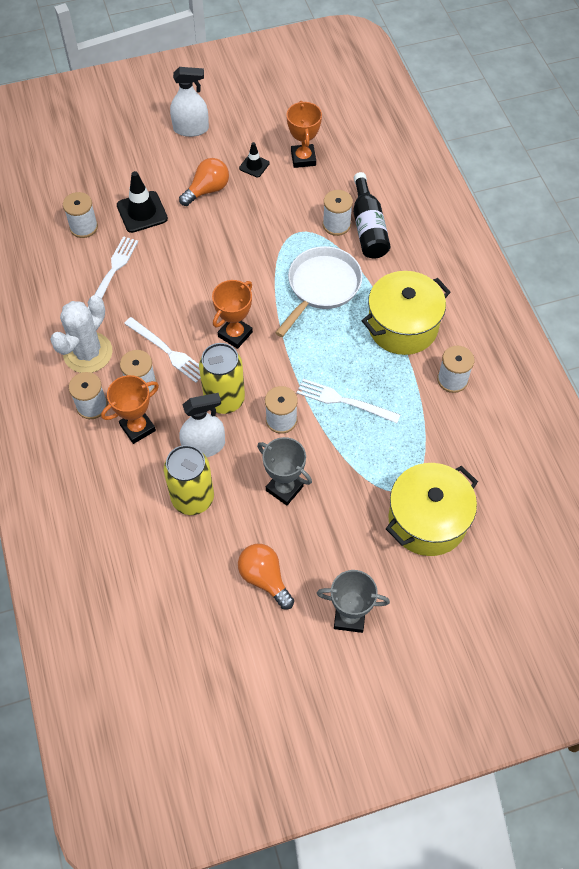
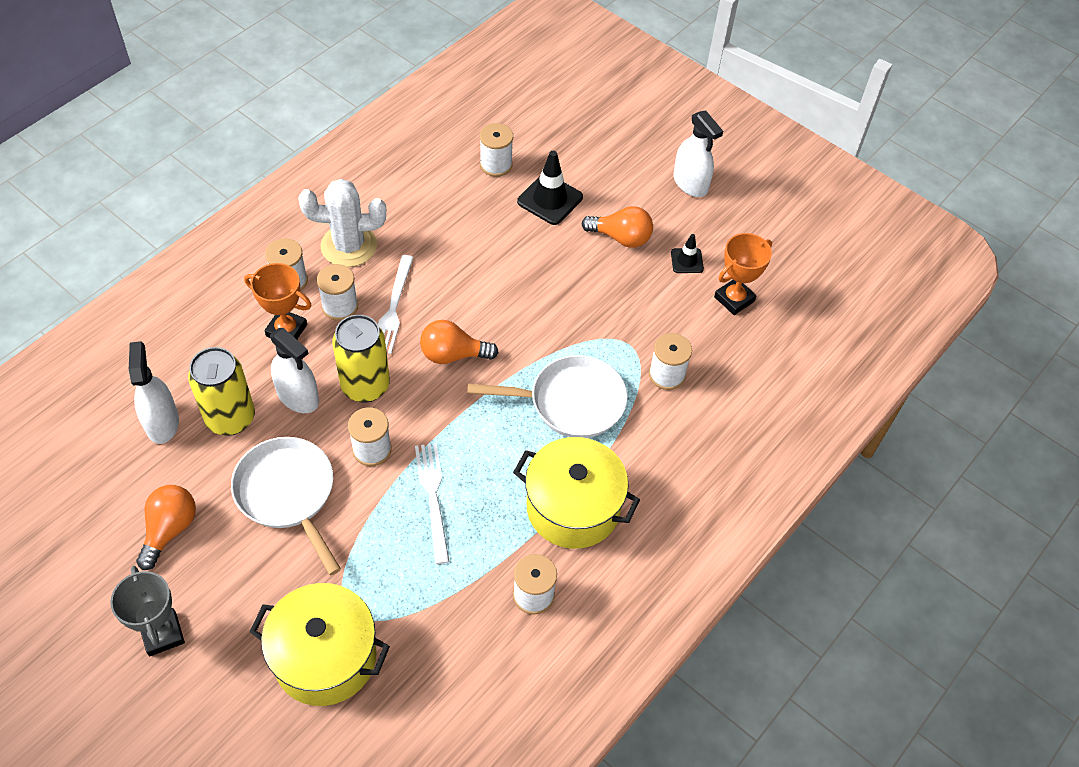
camera: 55 degrees right, 5 degrees down
(113, 272) = (458, 215): white fork -> none
(164, 547) = (162, 423): none -> white spray bottle
(235, 334) = (453, 354): orange trophy -> orange light bulb
(284, 488) = (288, 494): grey trophy -> white pan
(368, 227) = (687, 407): black bottle -> none

